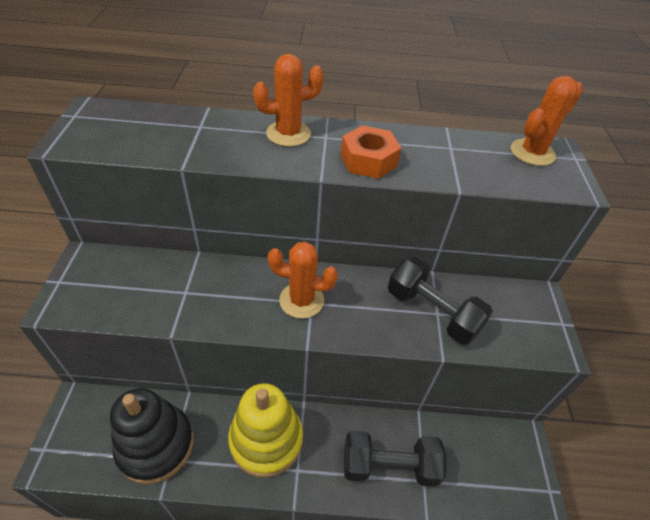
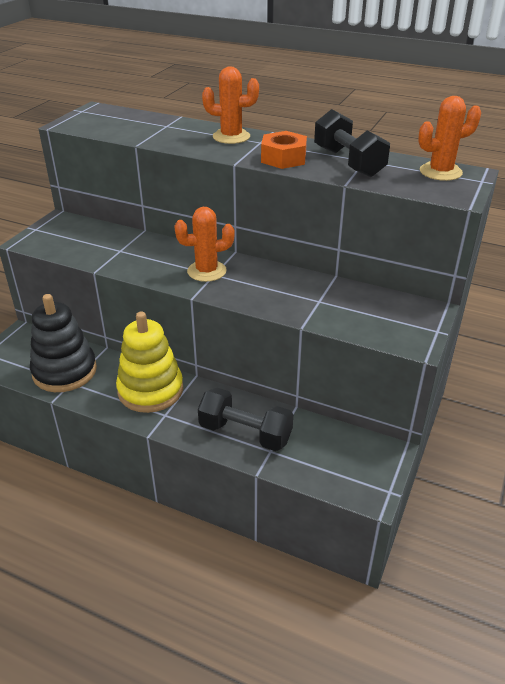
camera: 25 degrees right, 10 degrees down
(301, 300) = (206, 271): orange cactus -> orange cactus turned 45 degrees counterclockwise
(432, 312) = (315, 299): black dumbbell -> black dumbbell (348, 162)

